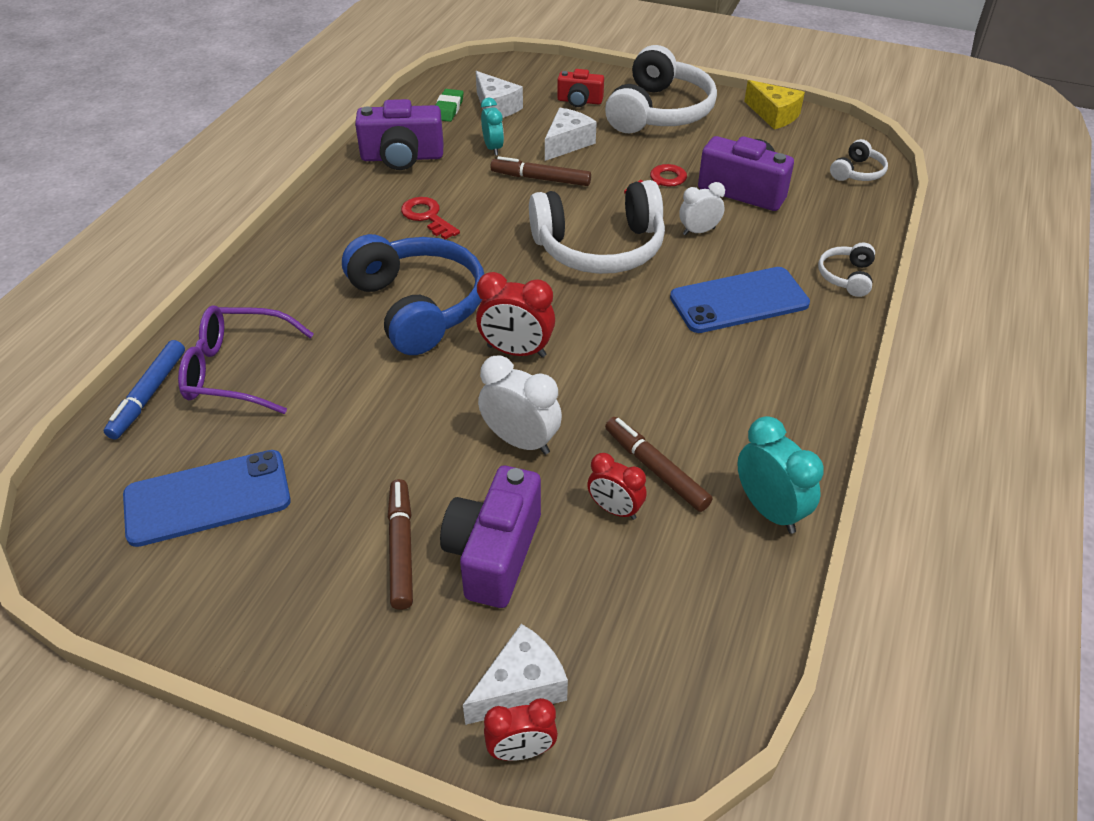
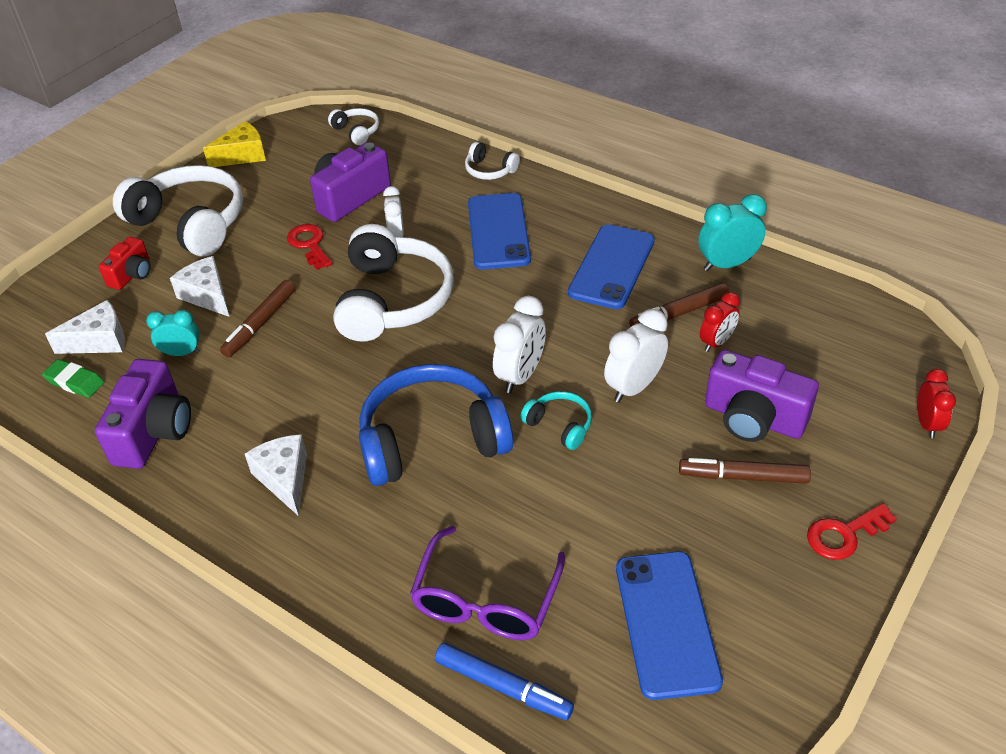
camera: 75 degrees left, 0 degrees up
(427, 217) = (283, 419): red key -> red key (844, 534)
(452, 389) = (559, 425): none -> turquoise headphones
(516, 351) = (520, 376): red clock -> white clock
(520, 687) = (876, 418): white cheese -> white cheese (284, 479)
(717, 400) = (611, 267): none -> blue phone

